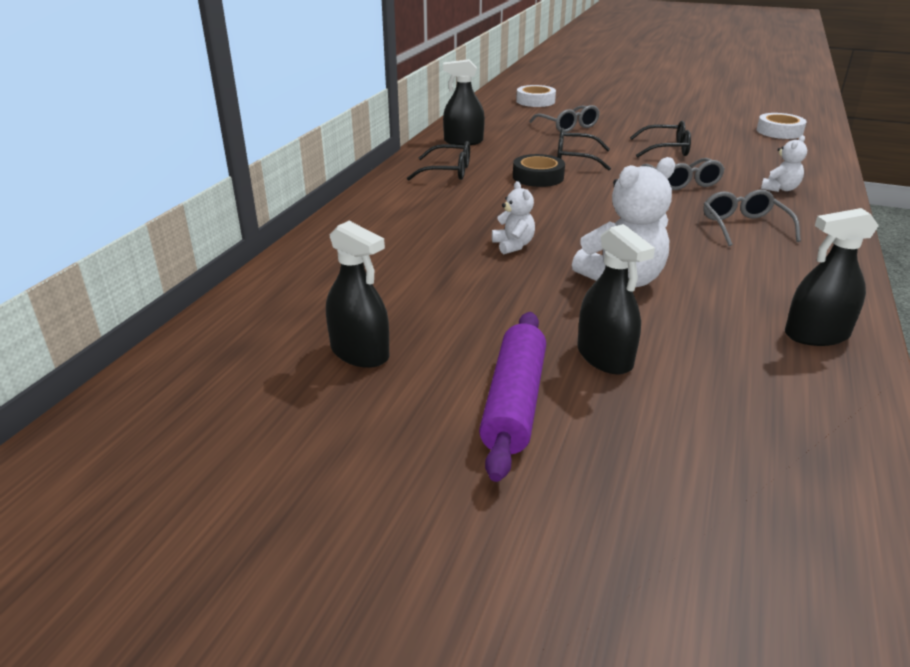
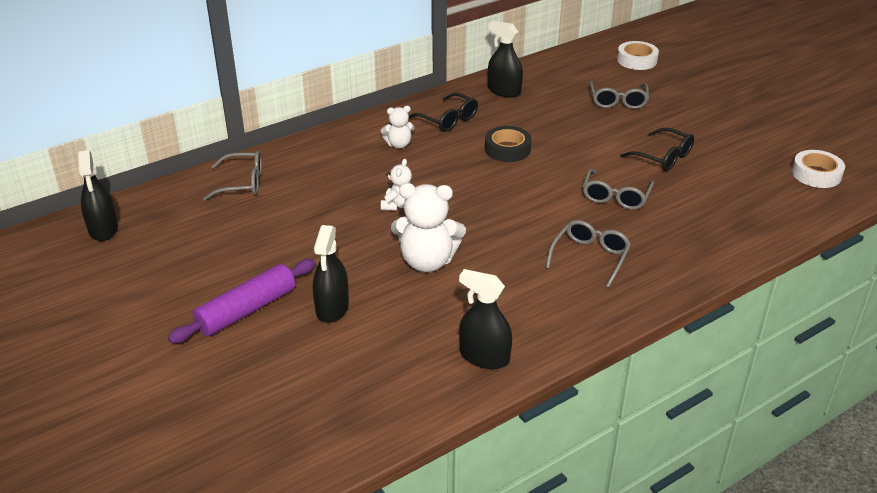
camera: 35 degrees right, 5 degrees up
(307, 282) = (242, 183): none -> grey glasses
(360, 353) = (212, 244): black spray bottle -> black spray bottle (103, 229)
(574, 159) = (566, 140): black glasses -> none
(780, 189) = (690, 235): white teddy bear -> white teddy bear (398, 144)

